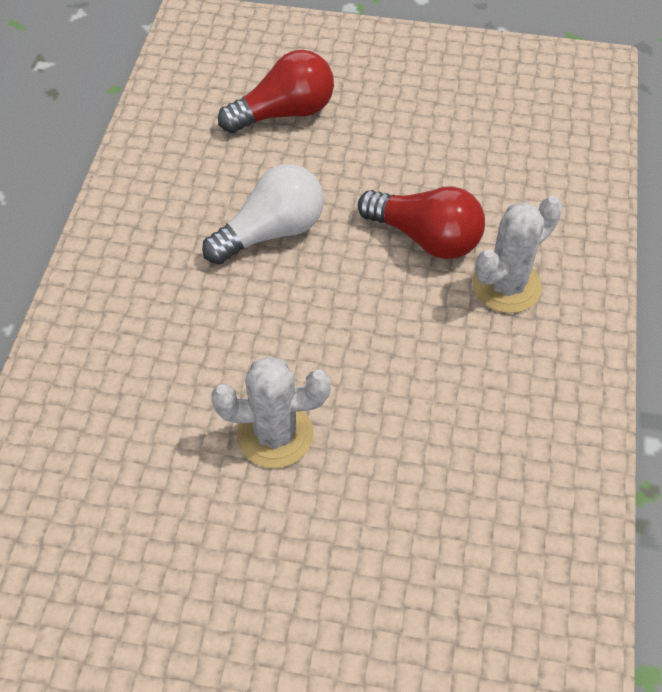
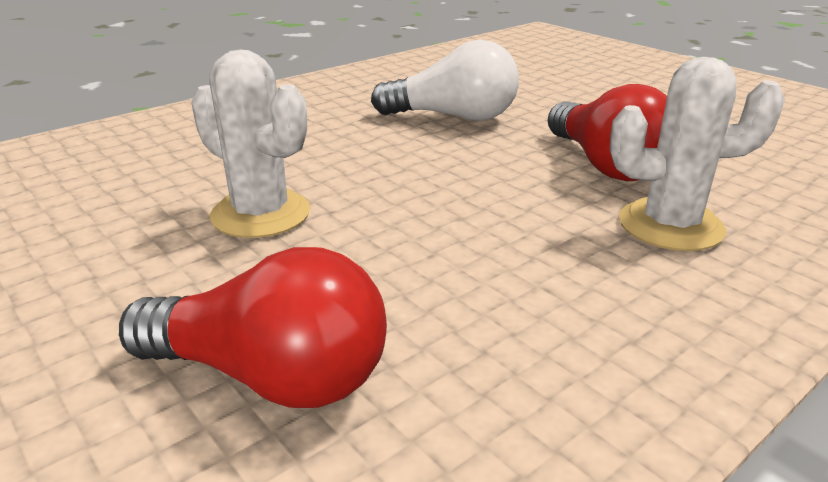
camera: 40 degrees right, 25 degrees down
(284, 113) = (555, 75): red light bulb -> red light bulb (271, 376)

